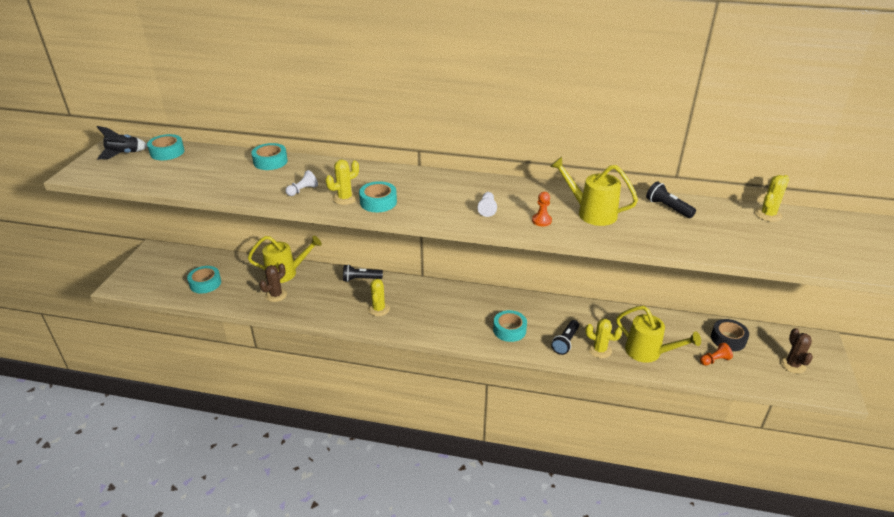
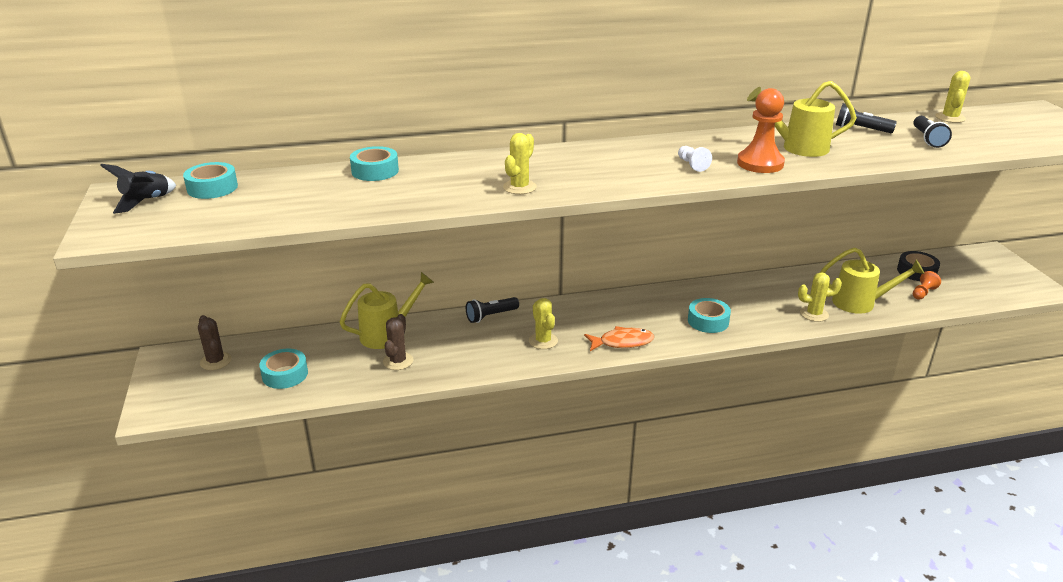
camera: 25 degrees left, 5 degrees down
(303, 190) = (457, 190): white pawn -> none
(378, 202) = (564, 183): turquoise tape -> none
(431, 327) = (622, 342): none -> orange fish
(541, 220) = (760, 163): orange pawn -> orange pawn, size x1.93
(565, 342) = (775, 316): black flashlight -> black flashlight (927, 139)
(792, 365) = (988, 278): brown cactus -> brown cactus (215, 361)

